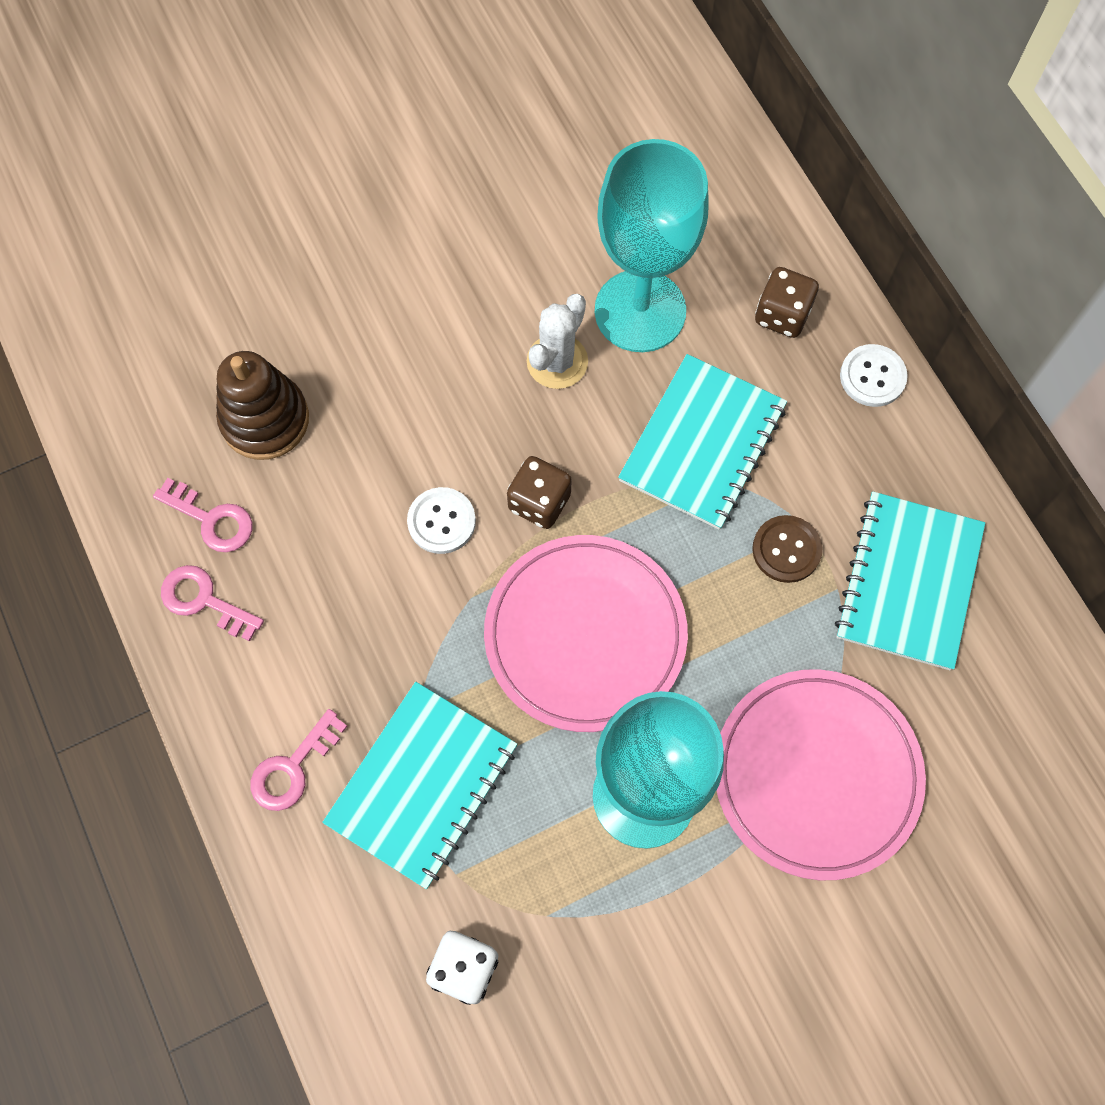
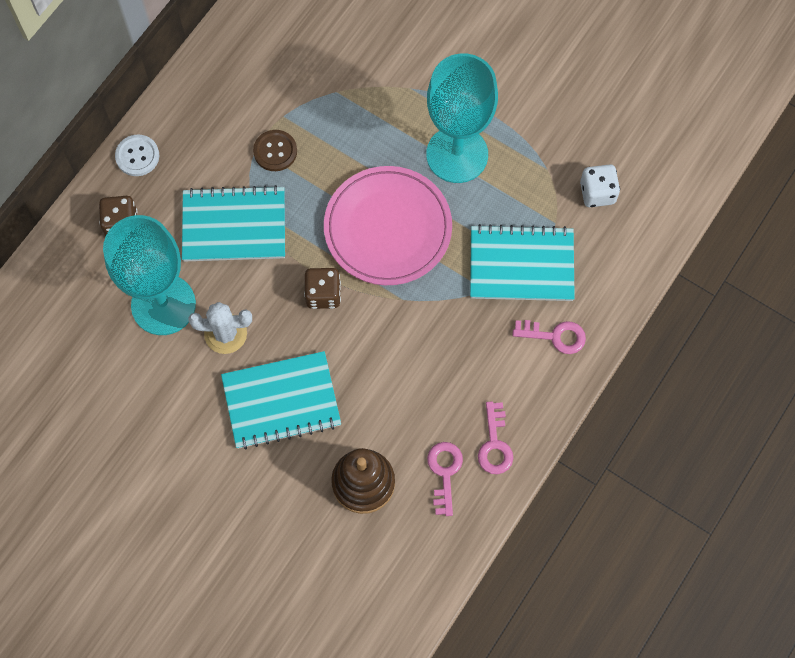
camera: 120 degrees left, 0 degrees up
(441, 521) = (367, 341): white button -> none
(816, 774) = (394, 80): pink plate -> none
(908, 582) = (258, 83): turquoise notebook -> turquoise notebook (281, 401)

